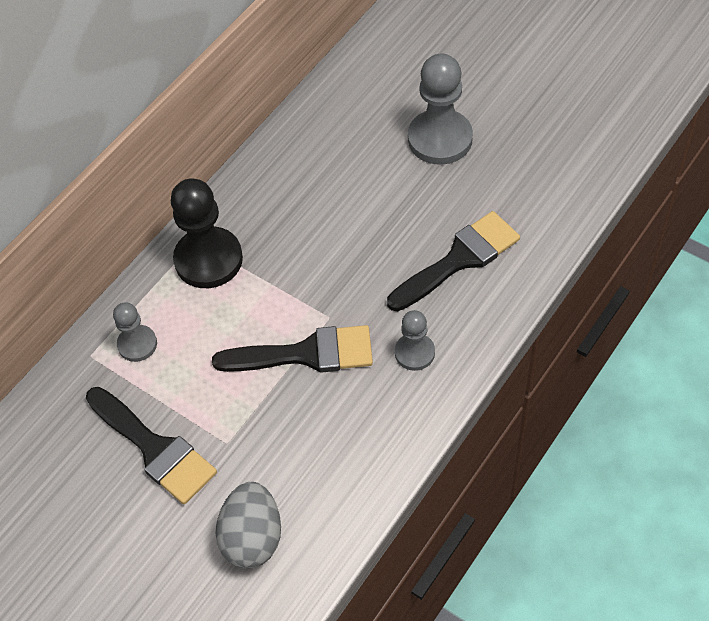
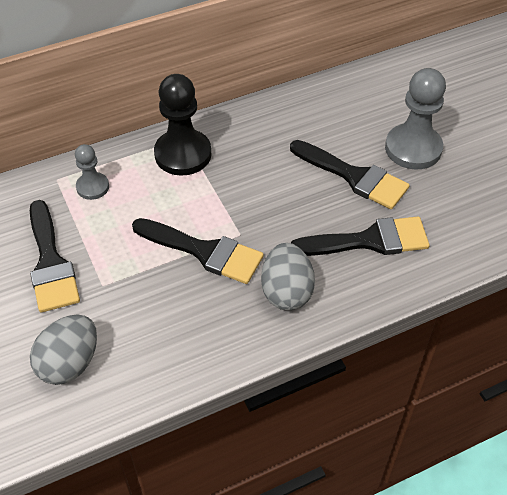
camera: 25 degrees right, 5 degrees down
(401, 198) = (354, 177): none -> black brush
(414, 353) = (286, 291): grey pawn -> grey egg

